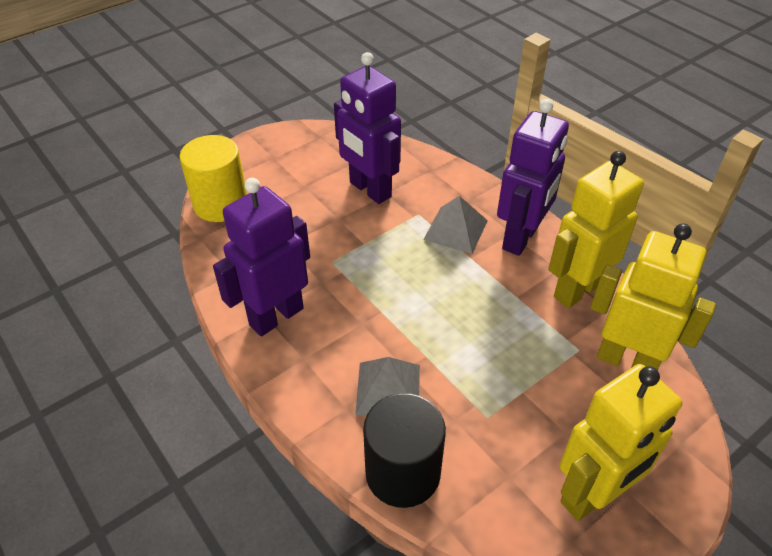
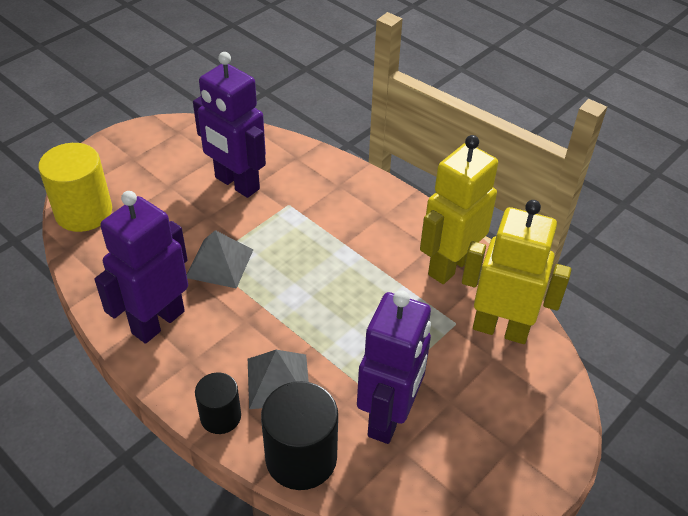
camera: 10 degrees left, 0 degrees up
(325, 419) = (220, 416): none -> black cylinder
(455, 230) = (327, 217): grey pyramid -> grey pyramid (219, 263)
(521, 238) = (392, 220): purple robot -> purple robot (389, 417)
(593, 495) = (478, 456): yellow robot -> none

